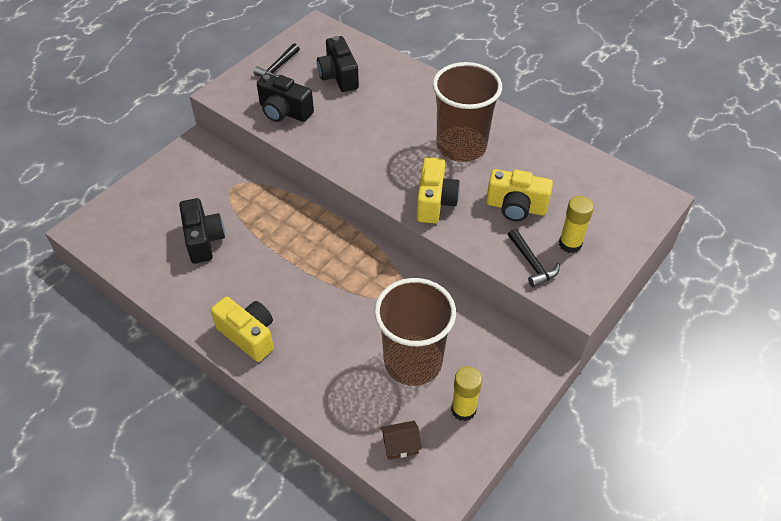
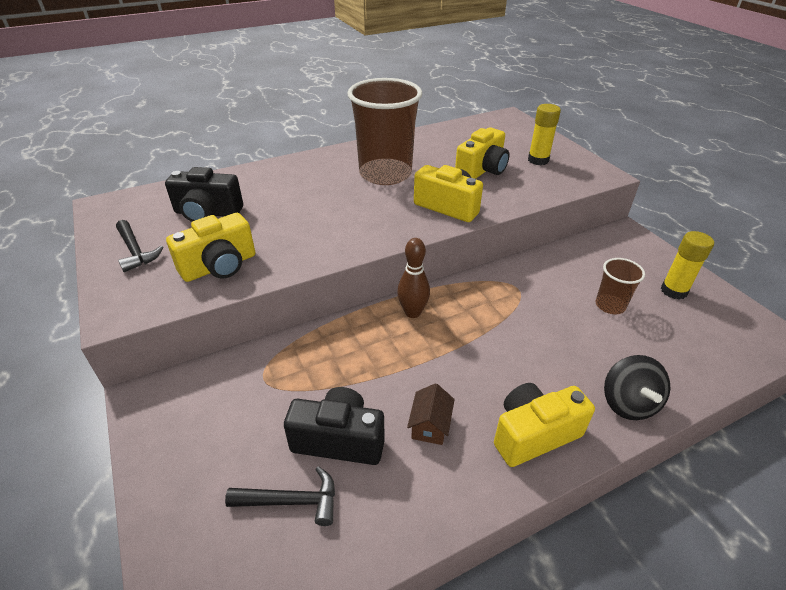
camera: 65 degrees left, 10 degrees down
(284, 112) = (219, 266): black camera -> yellow camera
(301, 387) = (628, 403): none -> black spinning top
(333, 237) = (412, 312): none -> brown bowling pin
(400, 445) = (716, 345): brown house -> brown house (430, 425)
(413, 362) = (610, 305): brown cup -> brown cup, size x0.47
(532, 263) = (552, 181): black hammer -> black hammer (291, 501)

